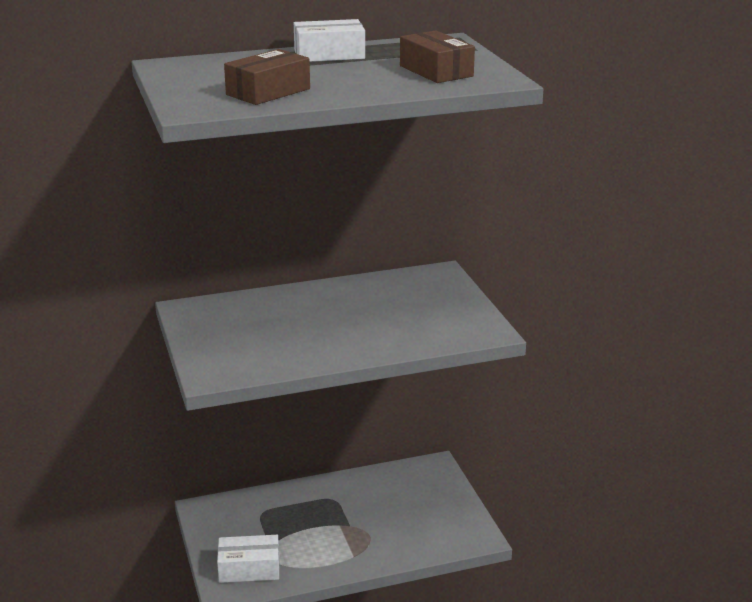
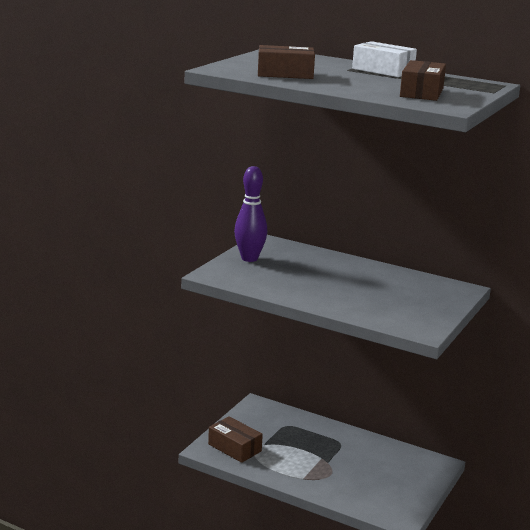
camera: 45 degrees right, 5 degrees down
(210, 337) = (249, 258): none -> purple bowling pin
(249, 568) = (234, 447): white box -> brown box

